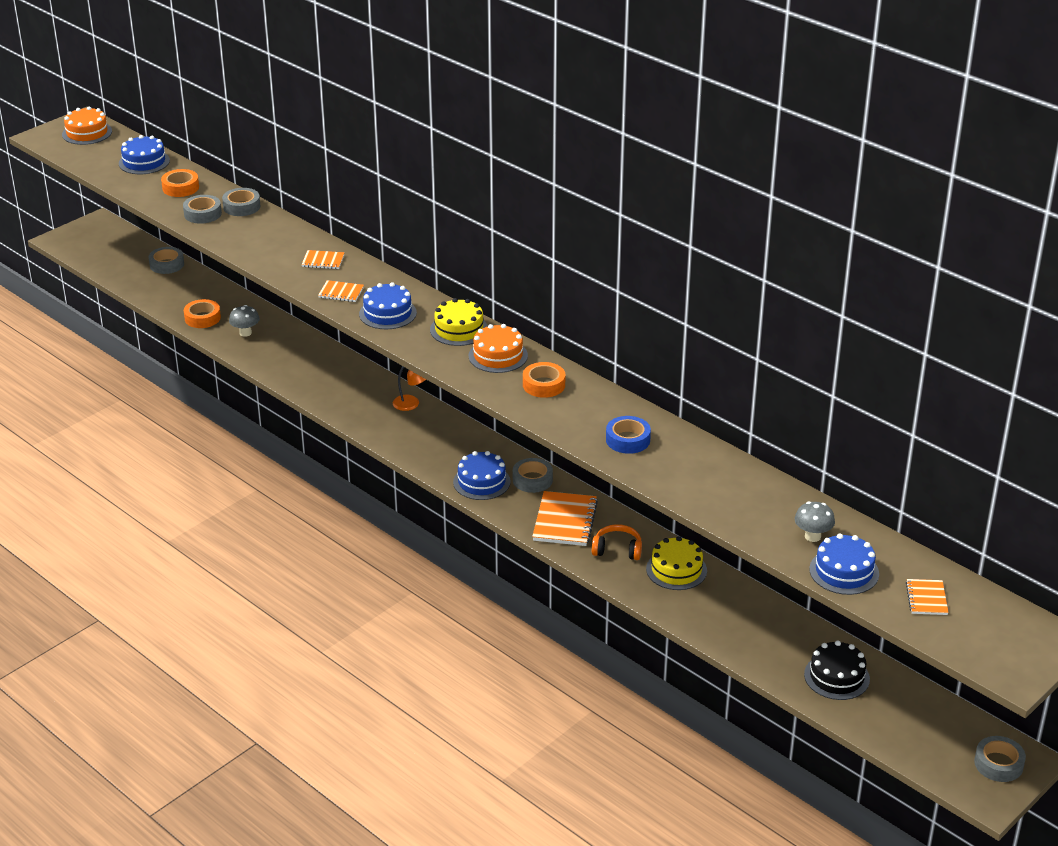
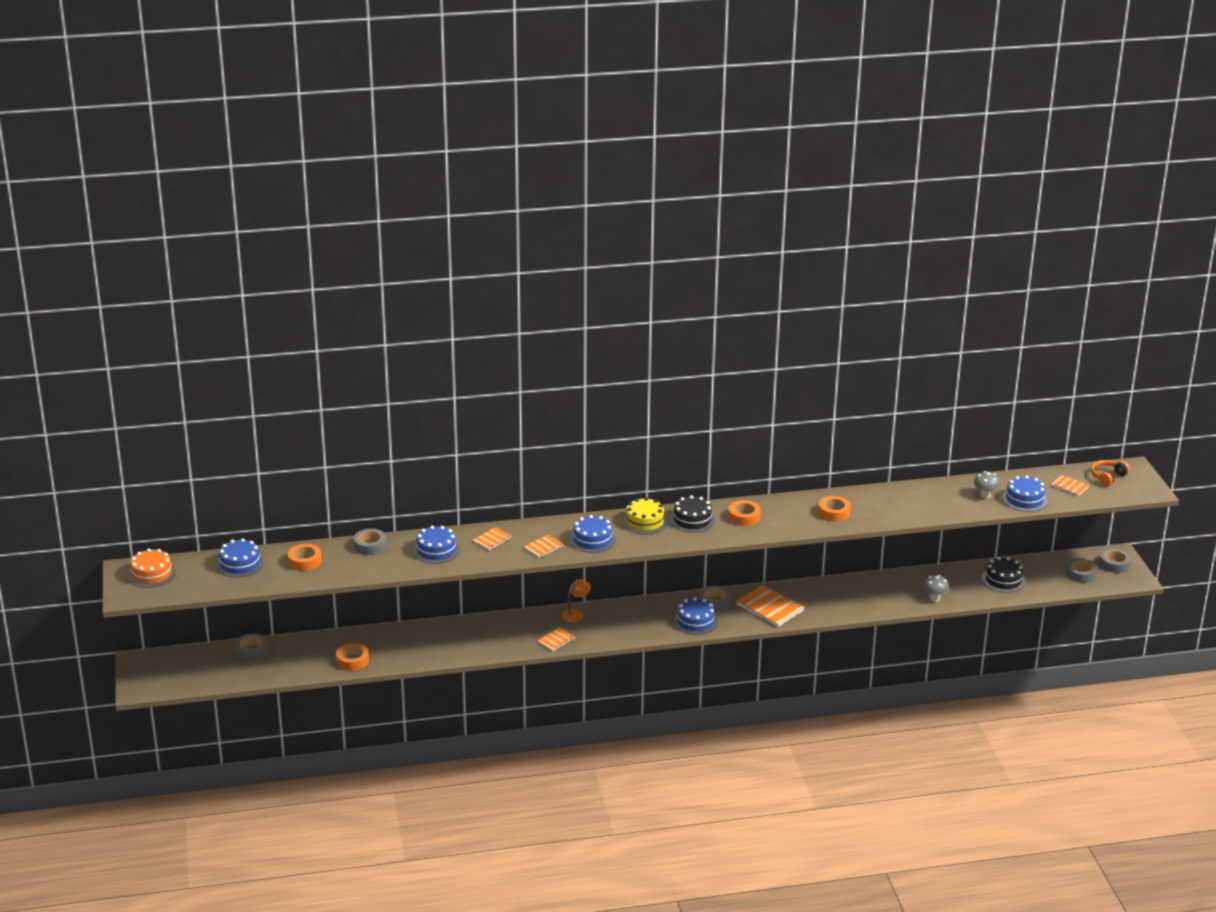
camera: 55 degrees left, 5 degrees down
(202, 214) = (358, 565): grey tape -> grey tape (1081, 574)
(245, 333) = (398, 649): grey mushroom -> grey mushroom (934, 598)
(271, 240) = (436, 550): none -> blue cake
(352, 411) = (556, 641): none -> orange notebook
(498, 356) = (692, 520): orange cake -> black cake
(617, 550) = (818, 601): orange headphones -> orange headphones (1107, 477)
(628, 440) = (834, 512): blue tape -> orange tape
(676, 570) = (859, 589): yellow cake -> none

